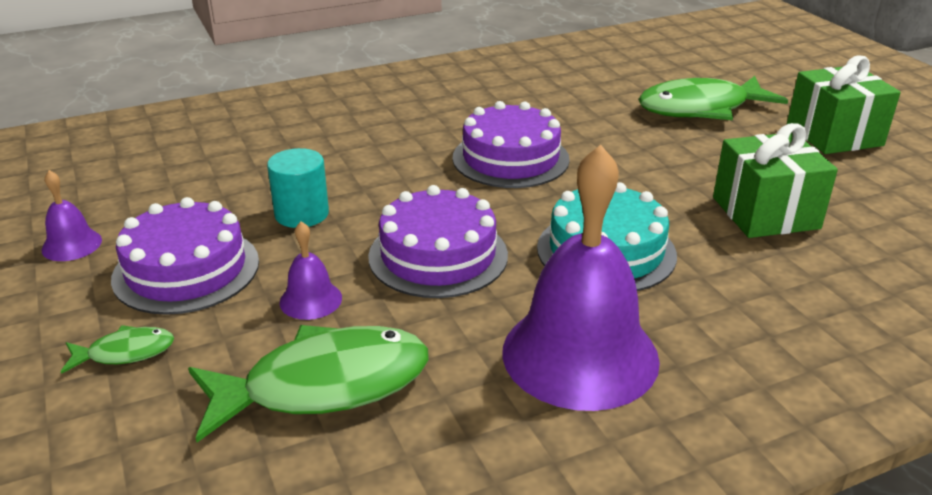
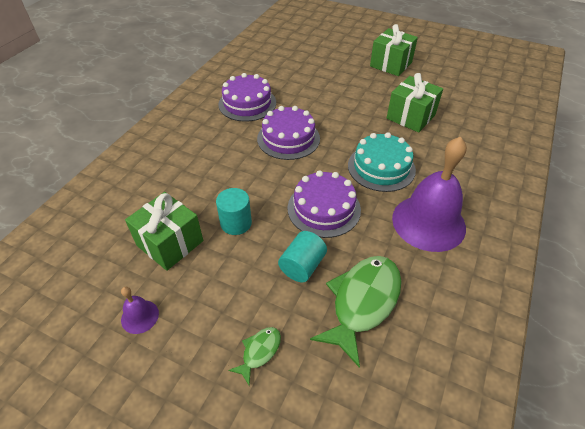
camera: 40 degrees left, 15 degrees up
(186, 270) = (224, 289): purple cake -> purple cake (247, 103)
(201, 196) = (170, 243): none -> green gift
(310, 300) = (302, 266): purple bell -> turquoise cylinder
(701, 108) = (330, 72): green fish -> none

